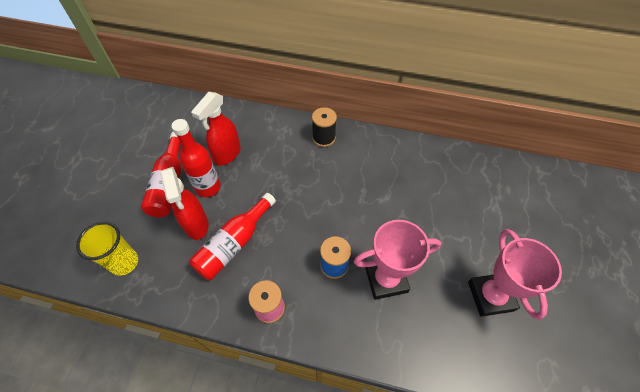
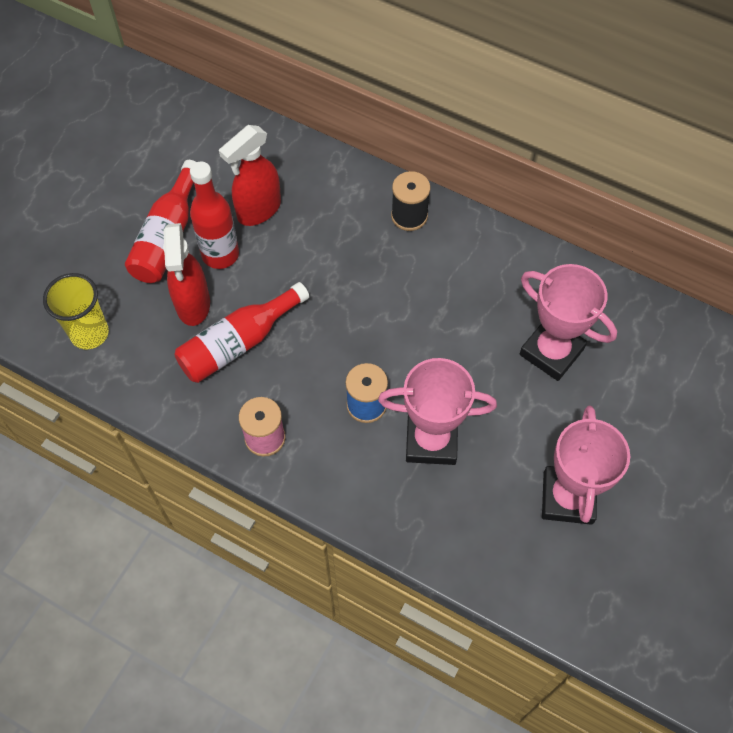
camera: 15 degrees right, 5 degrees up
(440, 200) = (551, 351): none -> pink trophy

